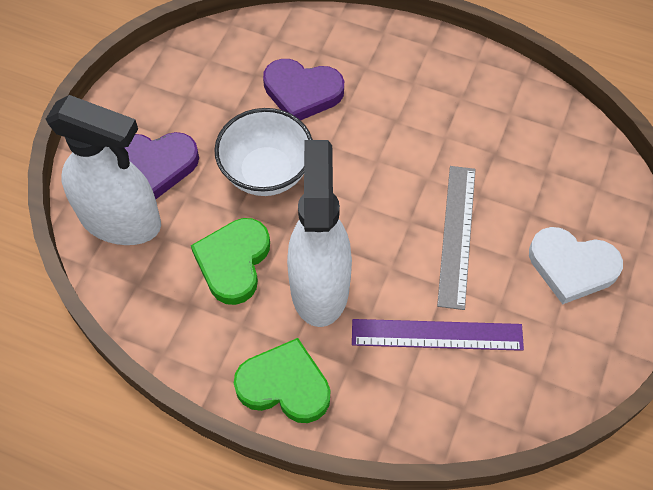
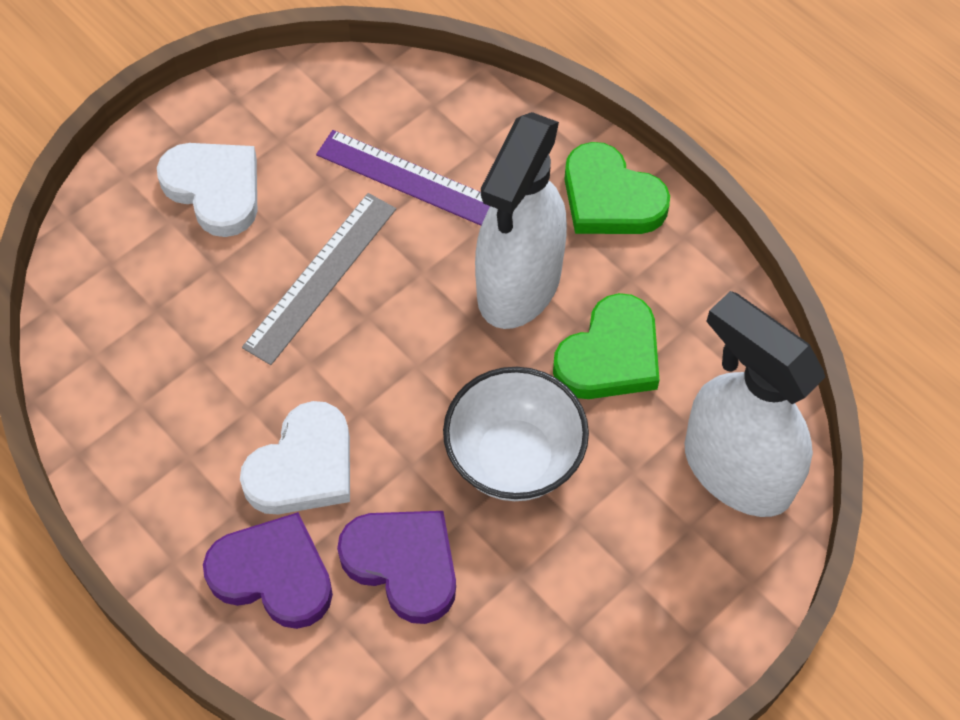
camera: 155 degrees left, 0 degrees up
(156, 165) = (662, 535): purple heart -> purple heart (273, 574)
(391, 118) = (303, 466): none -> white heart

